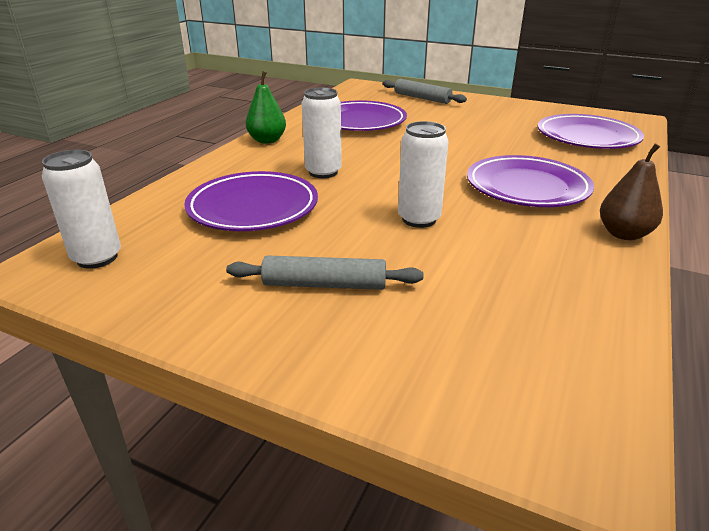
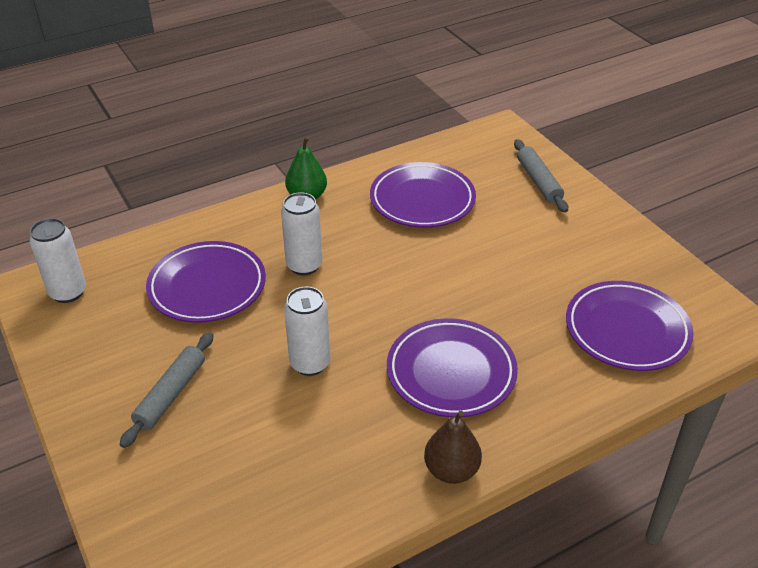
camera: 35 degrees right, 10 degrees up
(324, 284) = (171, 394): grey rolling pin -> grey rolling pin turned 75 degrees clockwise

